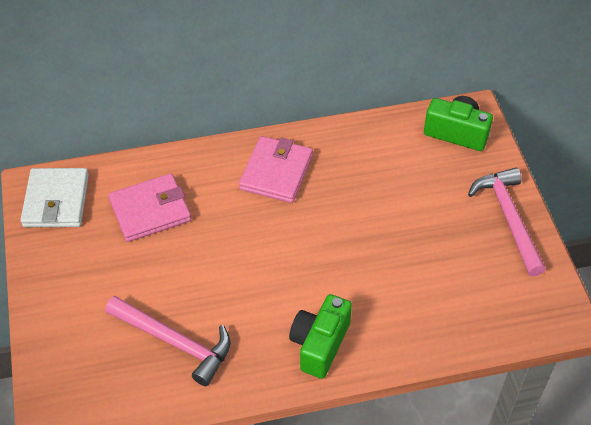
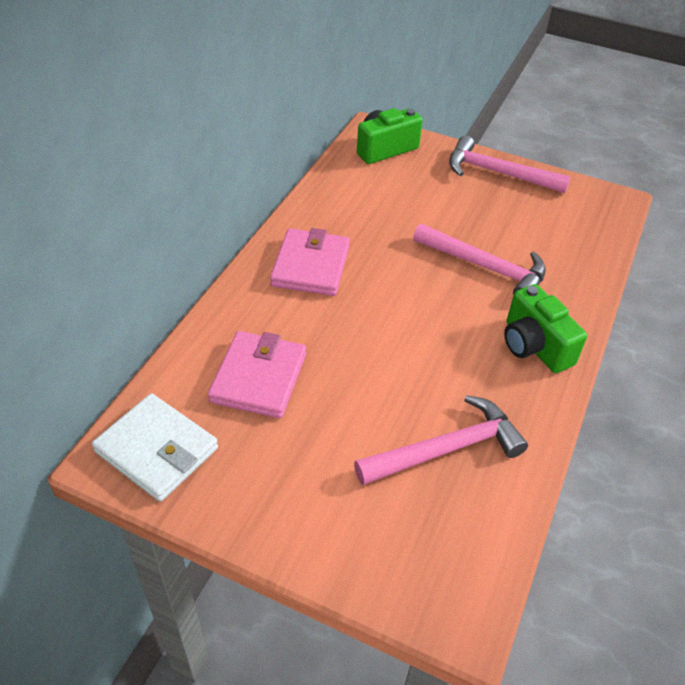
camera: 55 degrees left, 5 degrees down
(276, 172) = (311, 266): pink wallet -> pink wallet turned 45 degrees clockwise
(378, 271) = (485, 267): none -> pink hammer

